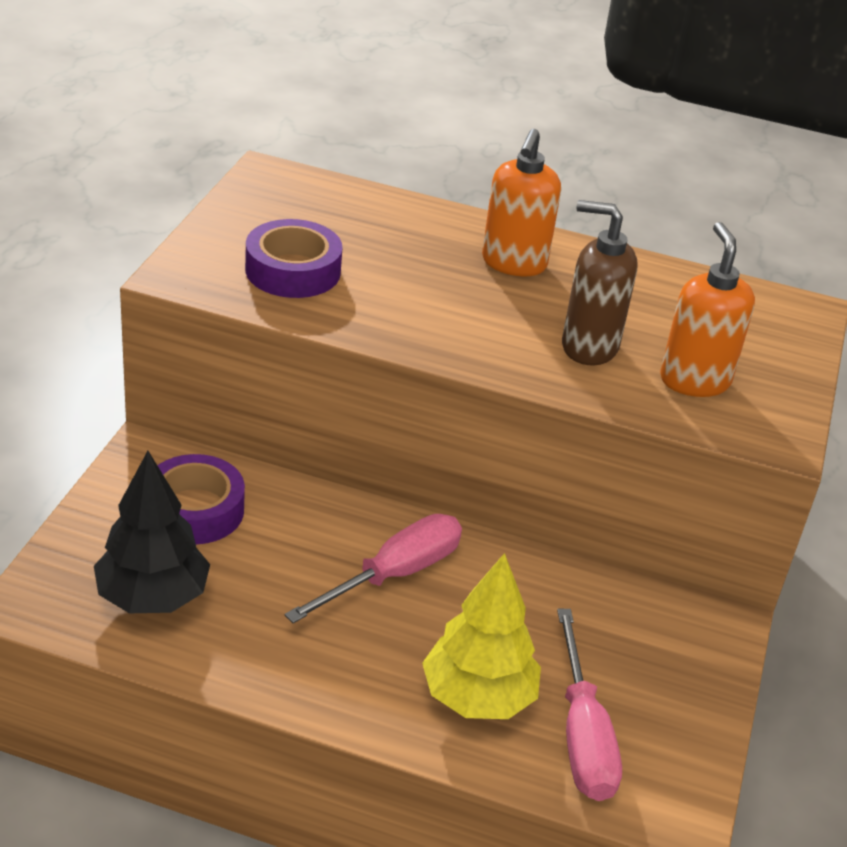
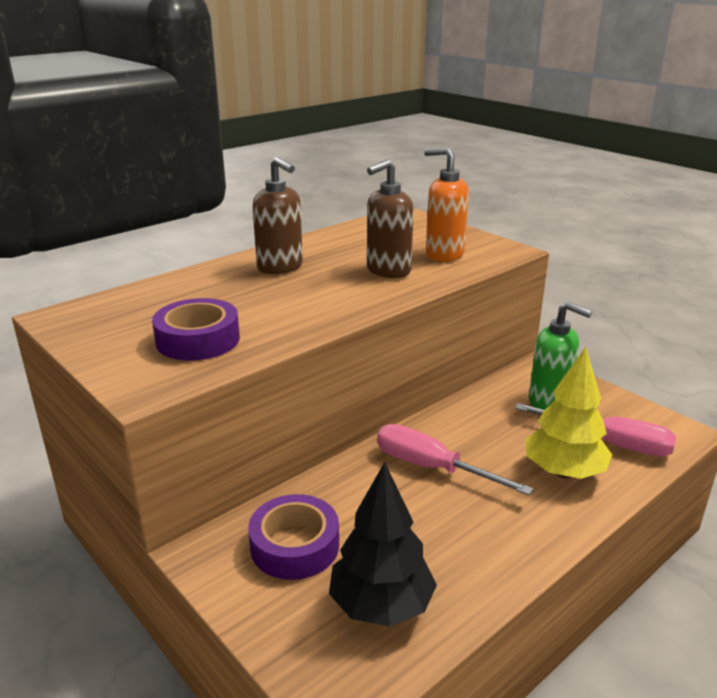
camera: 55 degrees left, 10 degrees down
(394, 574) = (432, 468): pink screwdriver -> pink screwdriver turned 45 degrees counterclockwise
(513, 263) = (280, 267): orange soap dispenser -> brown soap dispenser
(635, 652) = (549, 401): none -> green soap dispenser

